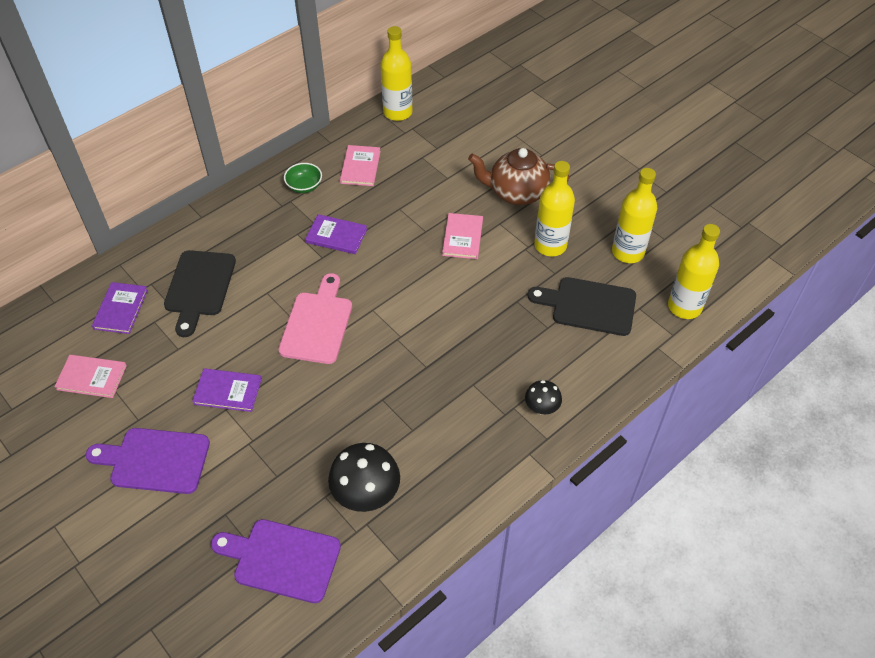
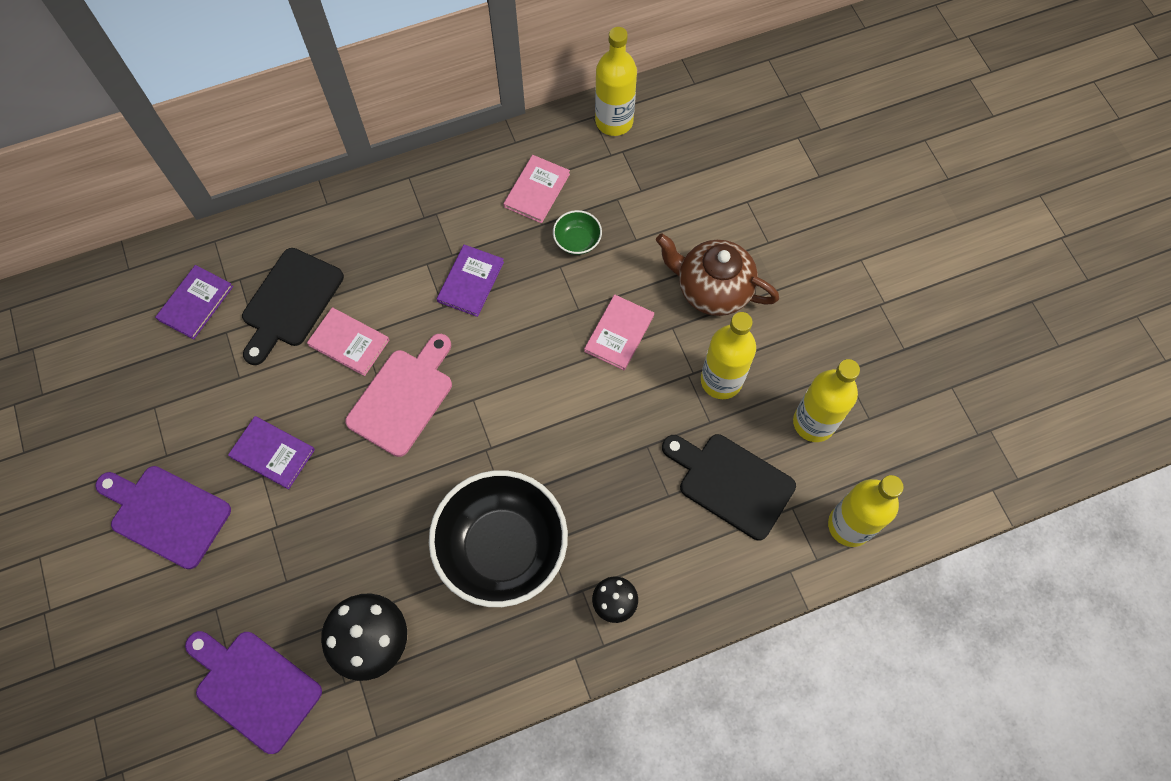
camera: 20 degrees right, 15 degrees up
(92, 377) = (136, 383): pink book -> pink book (349, 342)
(304, 186) = (460, 198): green bowl -> green bowl (577, 241)
(336, 236) = (471, 281): purple book -> purple book turned 75 degrees clockwise
(439, 399) = (502, 548): none -> black bowl

